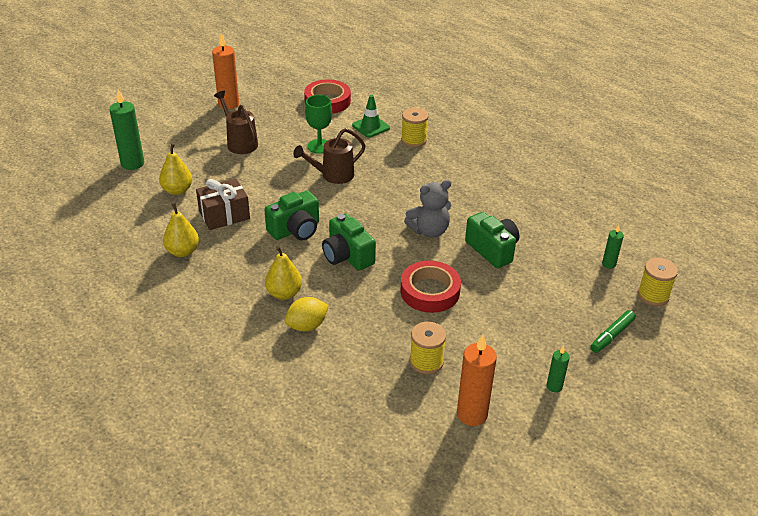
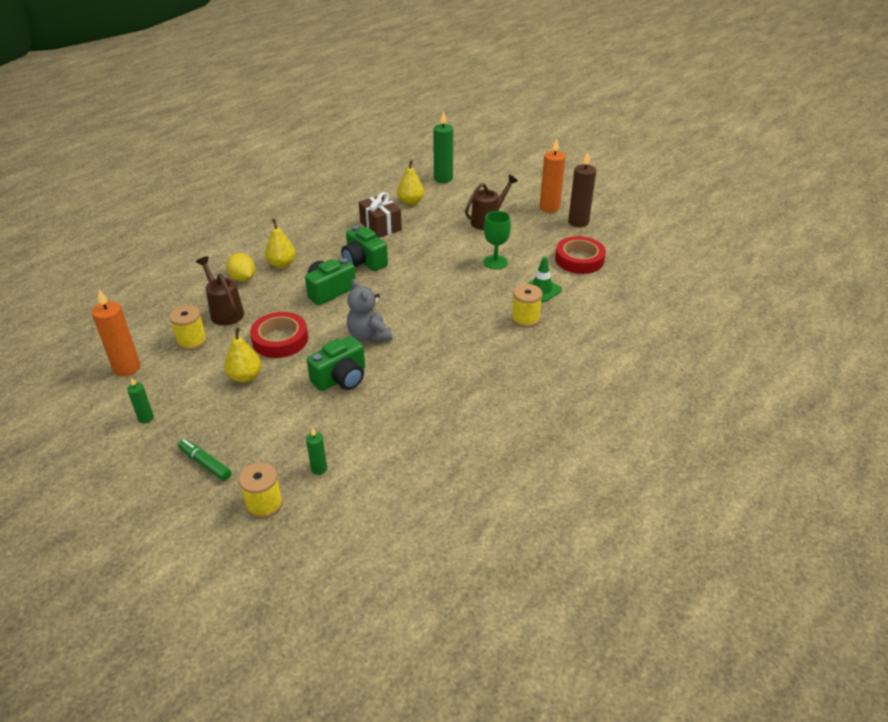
camera: 85 degrees right, 0 degrees up
(183, 251) = (333, 215): yellow pear -> yellow pear (245, 377)
(262, 92) = (578, 222): none -> brown candle
(333, 175) = (448, 274): brown watering can -> brown watering can (225, 312)

